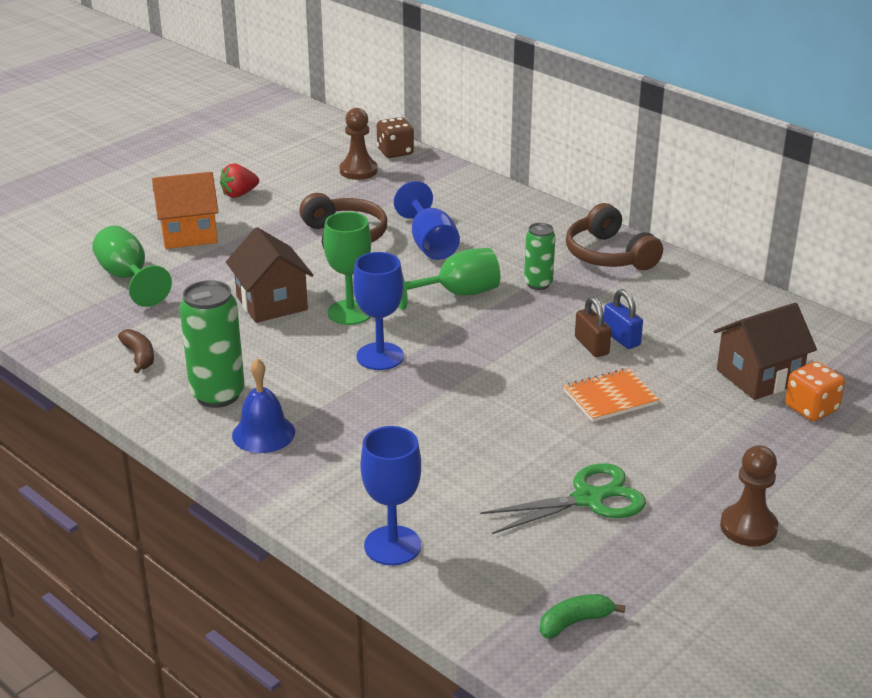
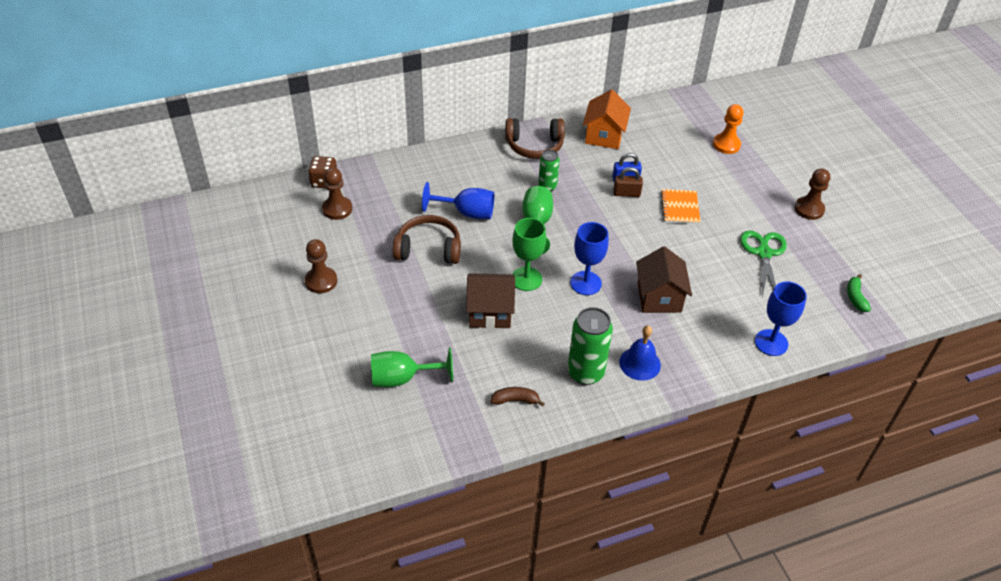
camera: 65 degrees left, 15 degrees up
(189, 234) = (361, 326): orange house -> orange house (604, 136)
(239, 194) = (321, 281): red strawberry -> brown pawn
(759, 376) = (690, 148): brown house -> brown house (659, 297)
(811, 408) = (726, 144): orange dice -> orange pawn

